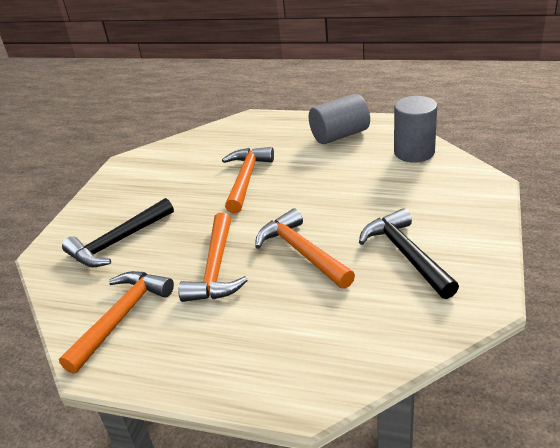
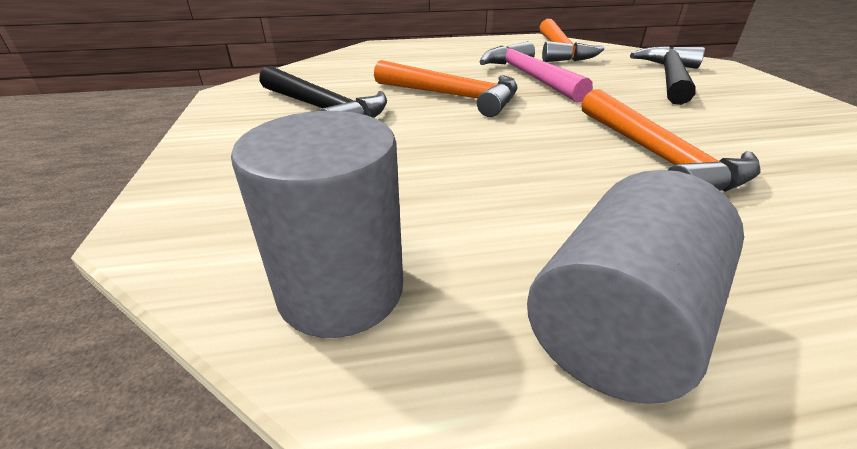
camera: 150 degrees right, 0 degrees up
(216, 269) = (528, 77): orange hammer -> pink hammer

